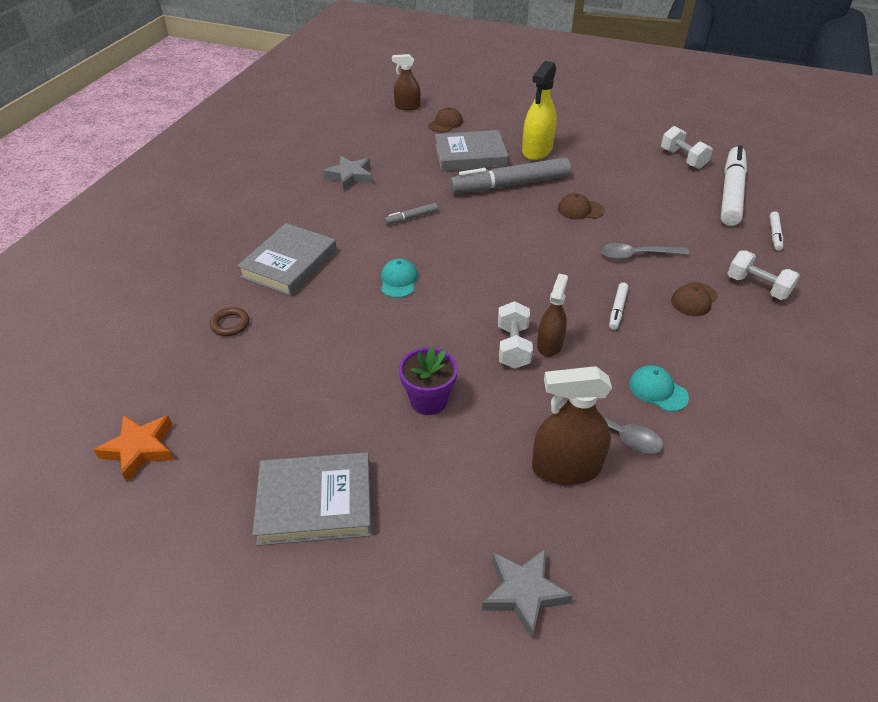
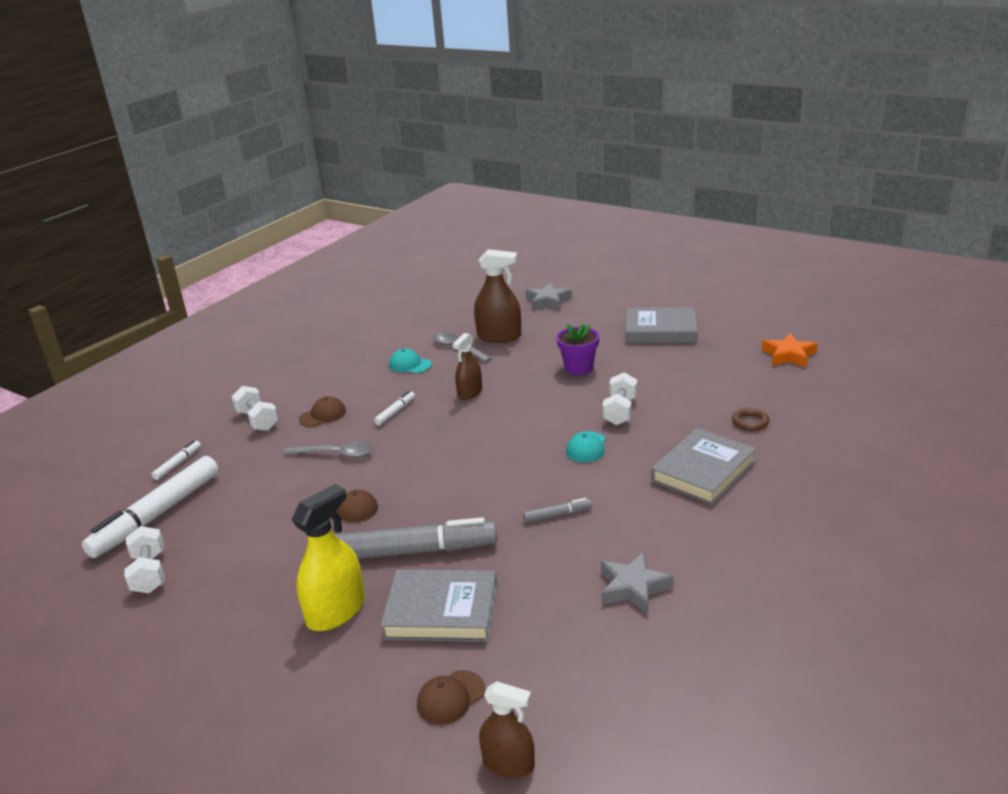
camera: 165 degrees left, 15 degrees down
(513, 347) = (500, 393): white dumbbell -> white dumbbell (620, 411)
(658, 390) = (410, 365): turquoise cap -> turquoise cap turned 150 degrees clockwise

